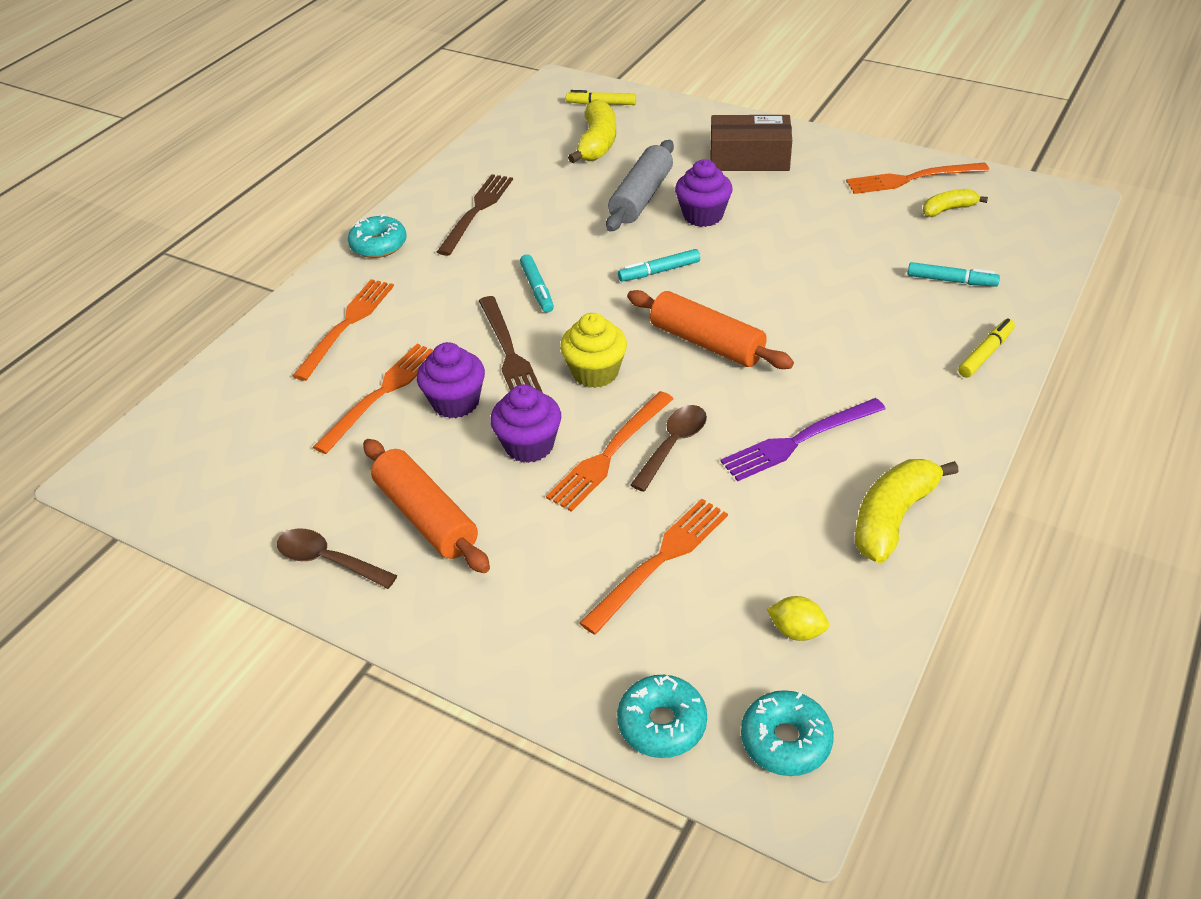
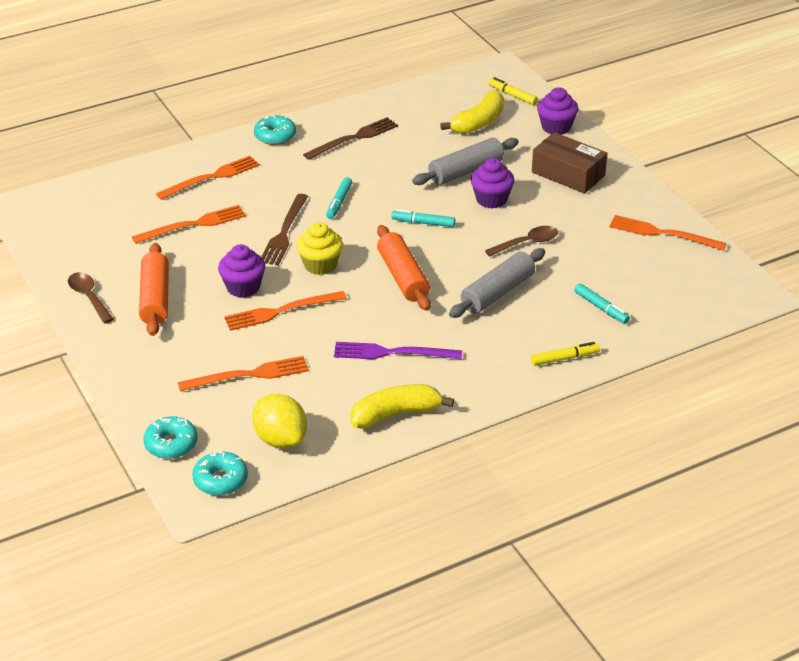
camera: 30 degrees right, 5 degrees down
(455, 402) = (228, 247): purple cupcake -> purple cupcake (556, 127)
(673, 445) = (320, 323): brown spoon -> brown spoon (527, 243)
(796, 631) = (280, 439): yellow lemon -> yellow lemon, size x1.86
(829, 313) = (497, 293): none -> grey rolling pin
(948, 209) = (660, 264): yellow banana -> none

